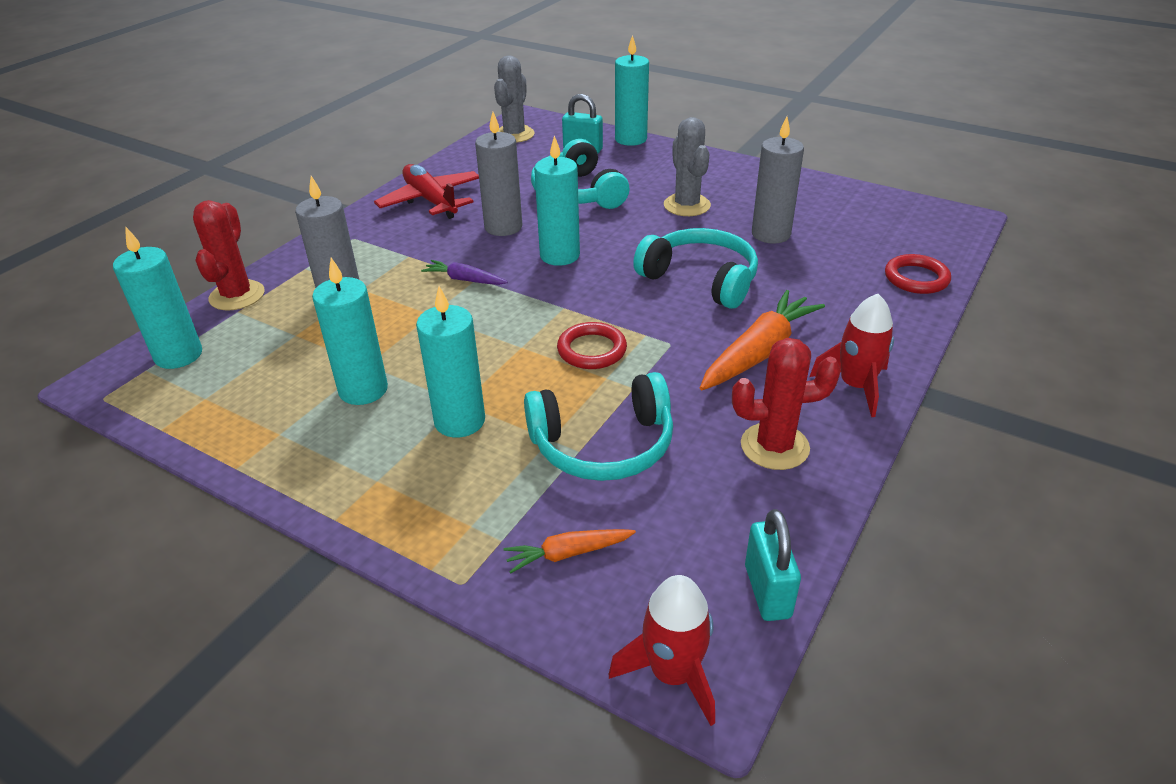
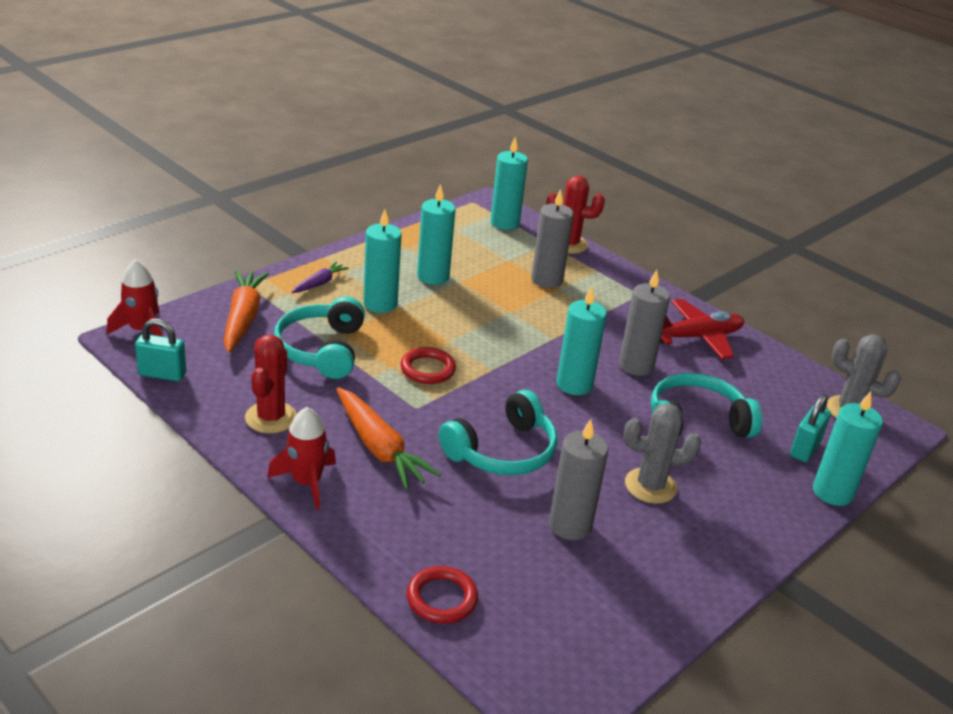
camera: 100 degrees right, 5 degrees down
(464, 280) = (552, 332): purple carrot -> purple carrot (319, 283)
(568, 554) = (243, 318): orange carrot -> orange carrot, size x1.86

